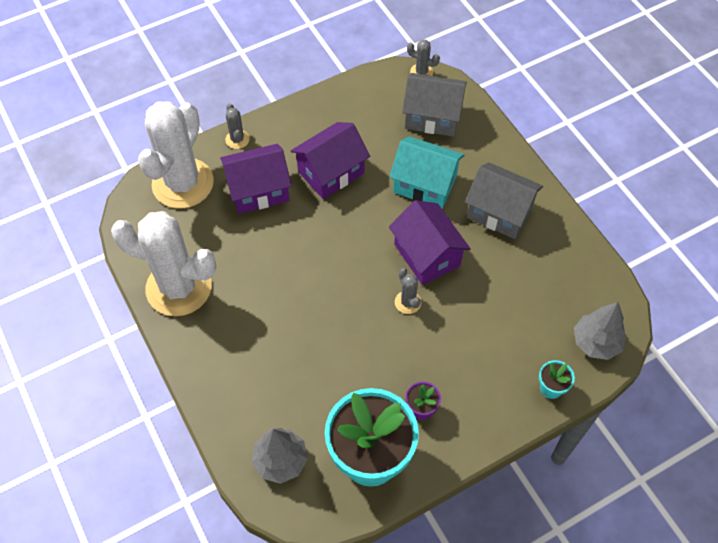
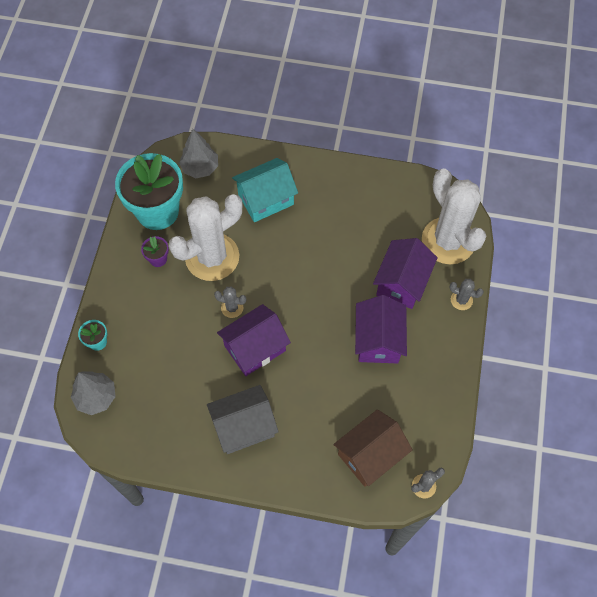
camera: 130 degrees right, 5 degrees up
(179, 287) = (363, 188): white cactus -> white cactus (212, 257)
(425, 184) = (312, 395): turquoise house -> turquoise house (265, 199)
(427, 255) = (255, 348): purple house -> purple house turned 45 degrees counterclockwise
(432, 117) = (370, 454): grey house -> brown house

